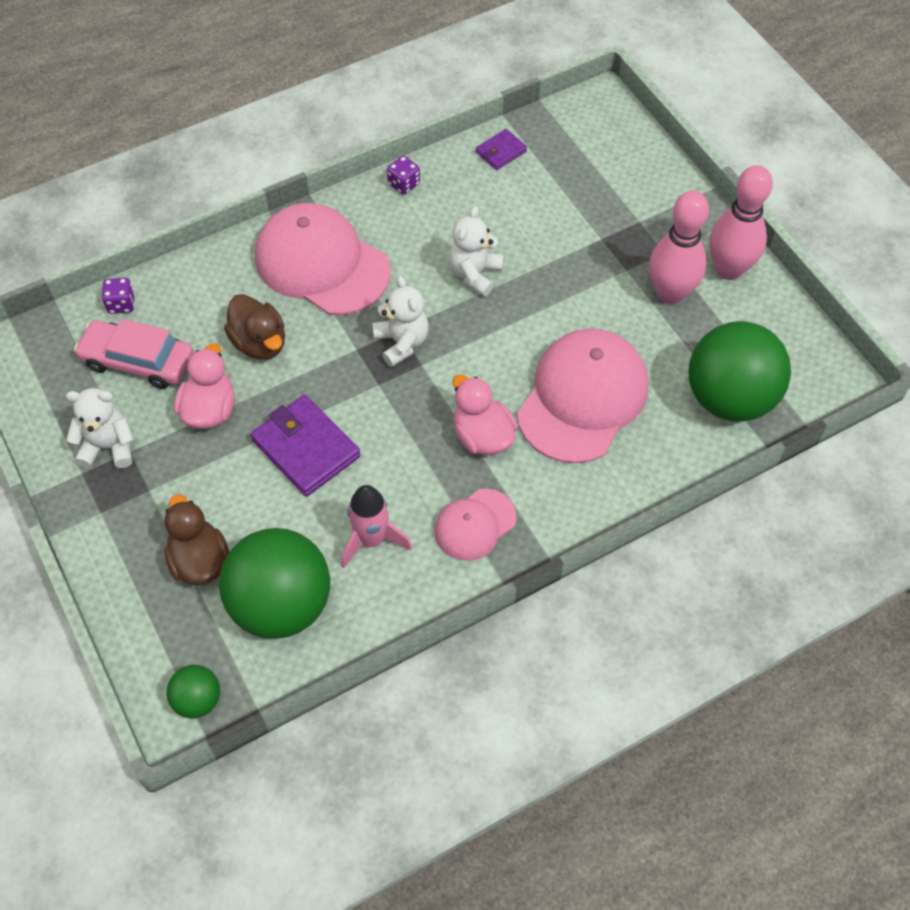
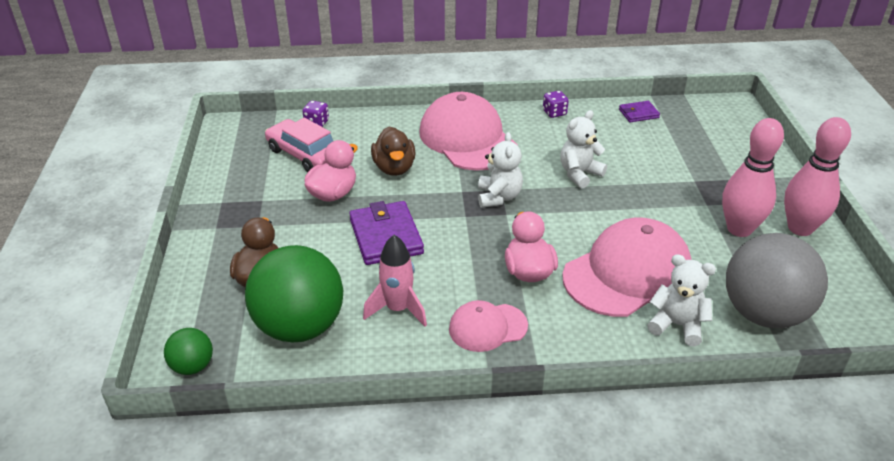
camera: 25 degrees right, 20 degrees down
(108, 447) = (250, 193): white teddy bear -> white teddy bear (677, 325)
(729, 398) = (763, 313): green ball -> grey ball

